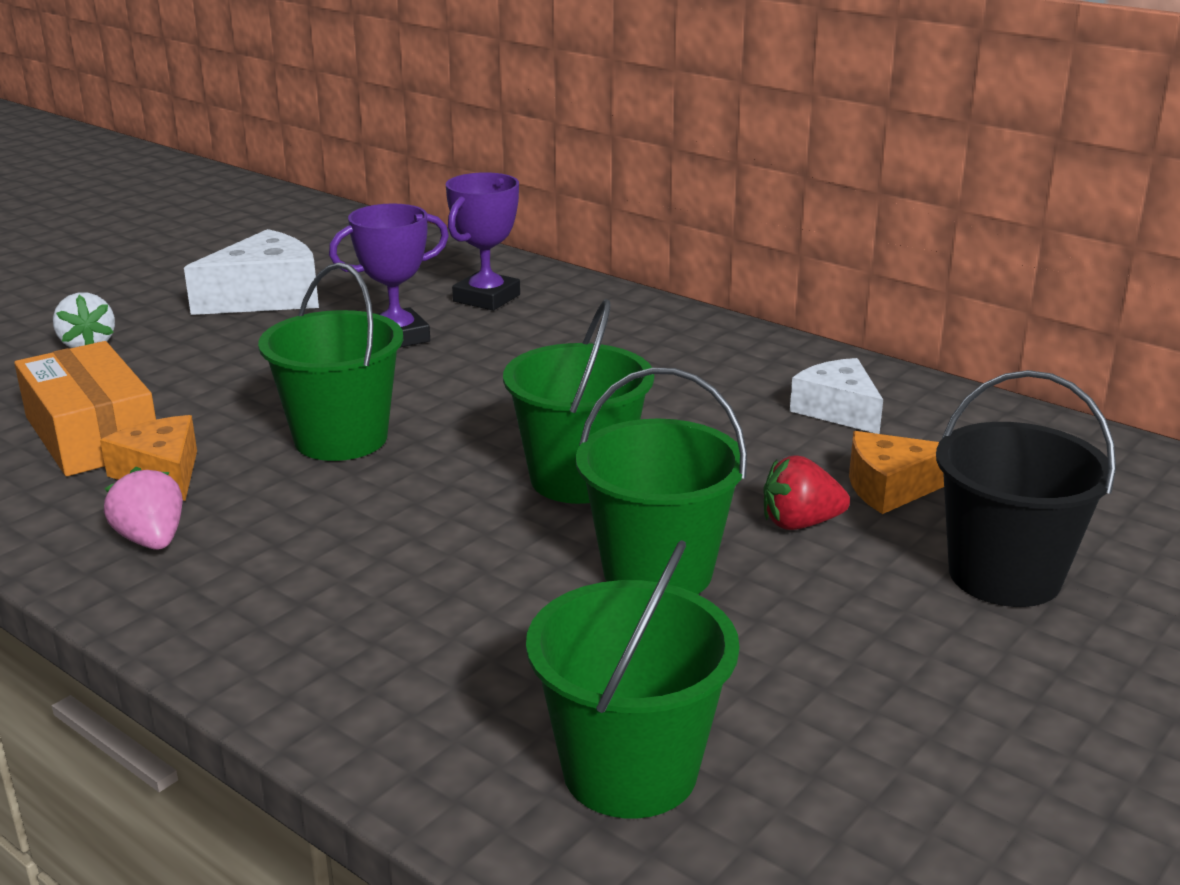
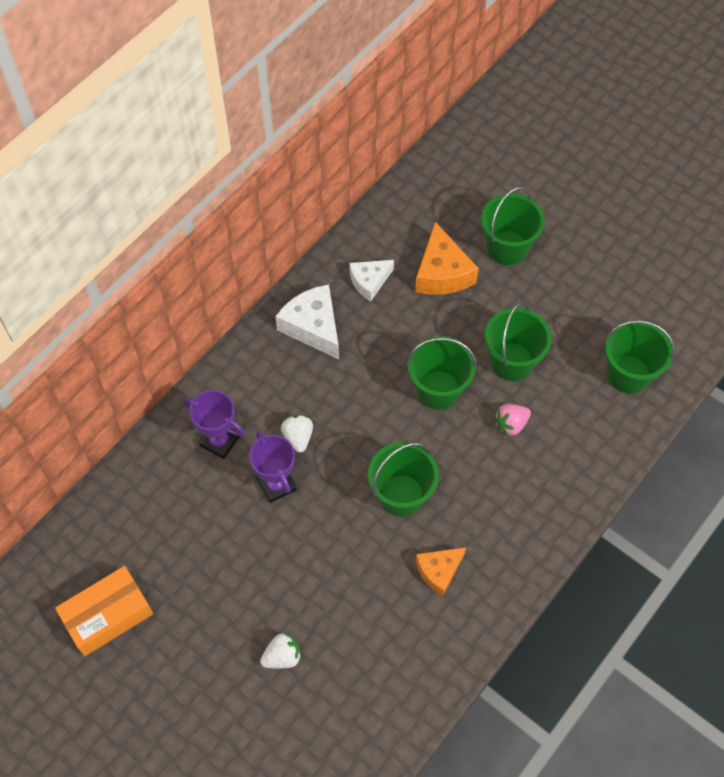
camera: 90 degrees left, 35 degrees up
(92, 434) = (398, 617): orange box -> orange box (107, 615)
(151, 540) = (499, 559): pink strawberry -> pink strawberry (511, 424)
(266, 297) = (210, 568): white cheese -> white cheese (313, 327)
(484, 352) = (298, 437): none -> white strawberry
(800, 523) = (473, 309): red strawberry -> none
(890, 487) = (442, 272): orange cheese -> orange cheese, size x1.55
(1004, 575) = (507, 247): black bucket -> green bucket

